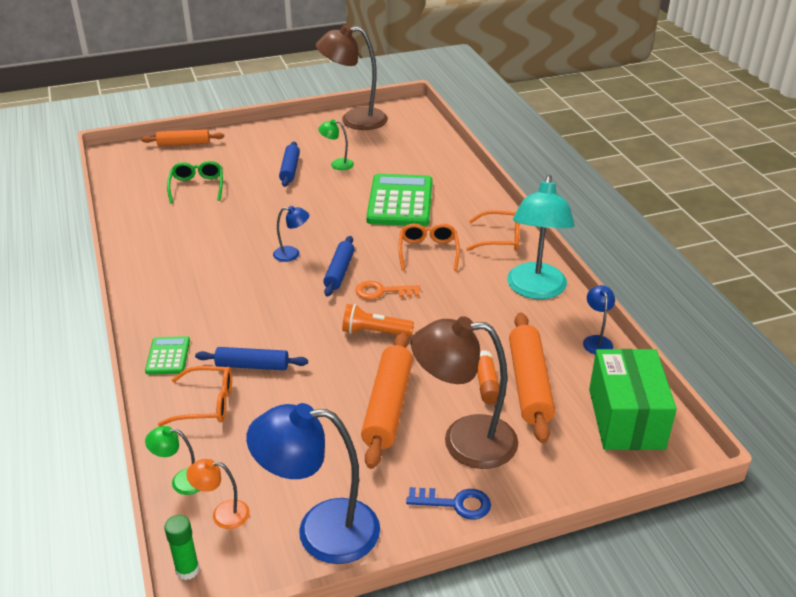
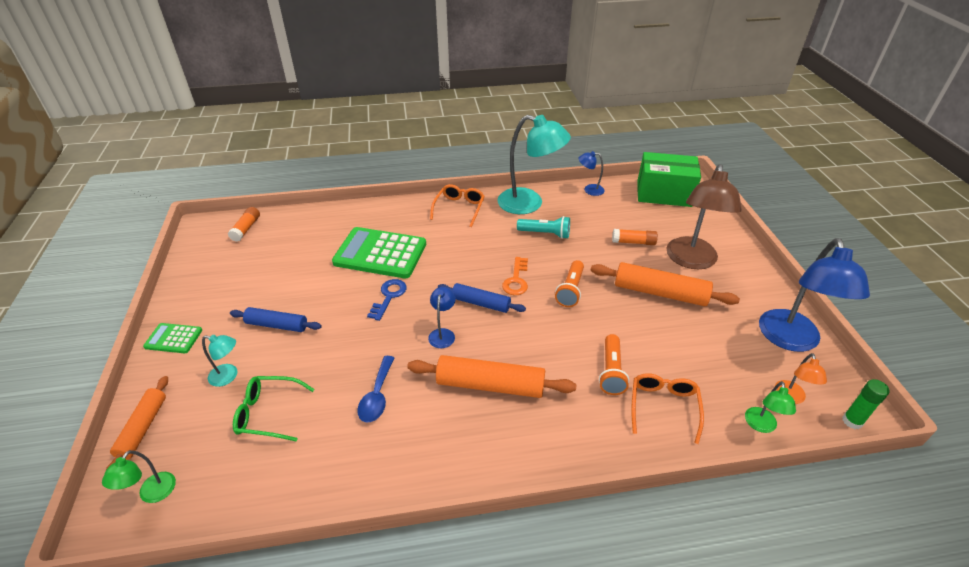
camera: 80 degrees left, 5 degrees up
(168, 356) = (595, 439): green calculator -> green calculator (173, 338)
(215, 231) = (377, 396): none -> blue spoon
(232, 162) = (228, 376): none -> turquoise lamp
(252, 366) = (611, 372): blue rolling pin -> orange flashlight
(337, 164) = (288, 288): green lamp -> green lamp (152, 494)
(354, 120) = (201, 267): brown lamp -> none
(413, 126) = (246, 229): none -> orange glue stick
(428, 251) = (465, 247): orange glasses -> none
(455, 503) = (750, 273): blue key -> blue key (389, 297)
(476, 307) = (545, 234): none -> turquoise flashlight
(529, 384) = (633, 224): orange rolling pin -> orange rolling pin (490, 385)

